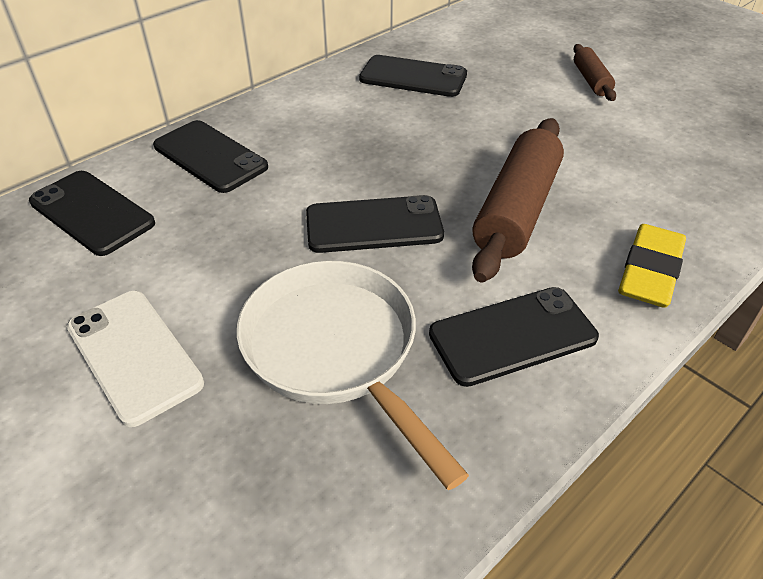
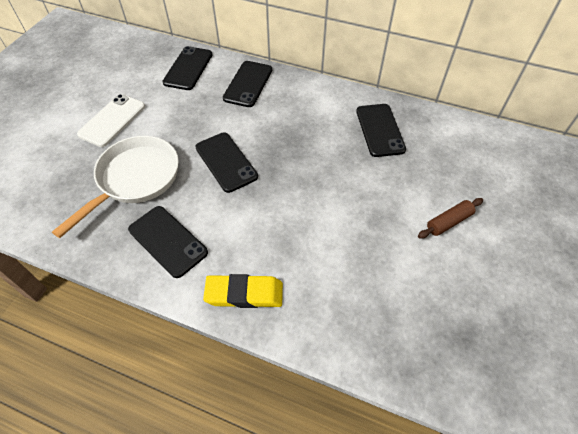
camera: 65 degrees right, 10 degrees up
(516, 210) = (269, 217): brown rolling pin -> none

